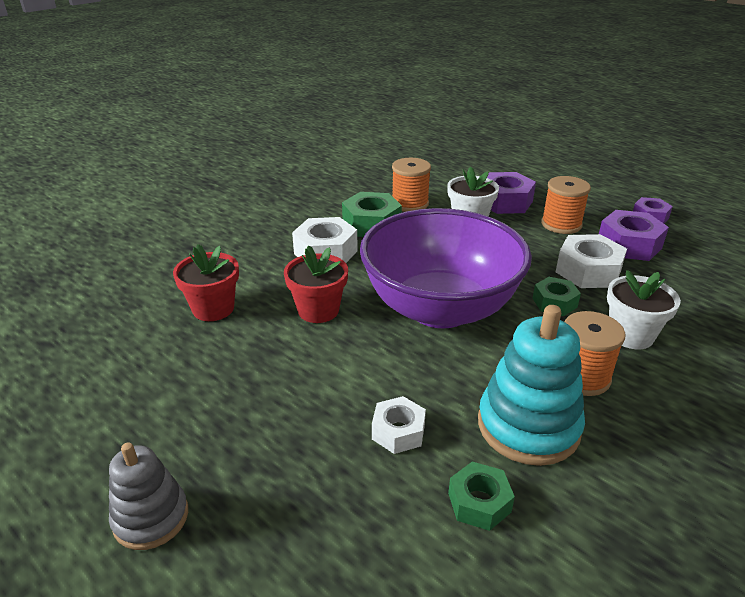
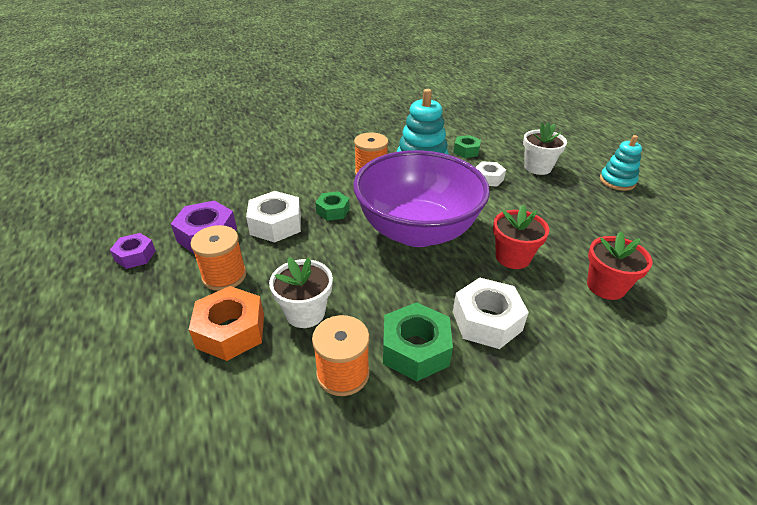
camera: 155 degrees left, 5 degrees up
(151, 517) = (617, 181): grey stacking toy -> turquoise stacking toy
(505, 202) = (231, 331): purple nut -> orange nut
(630, 335) = (315, 181): white flower pot -> white flower pot (537, 167)

